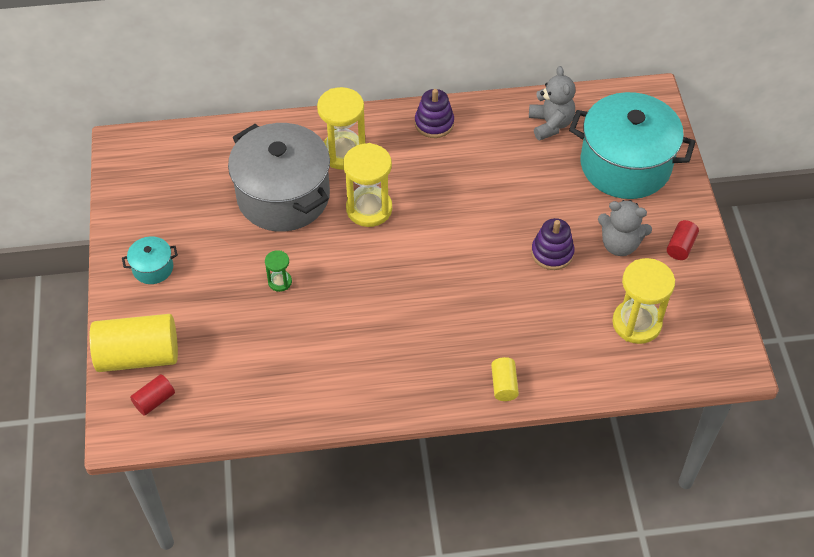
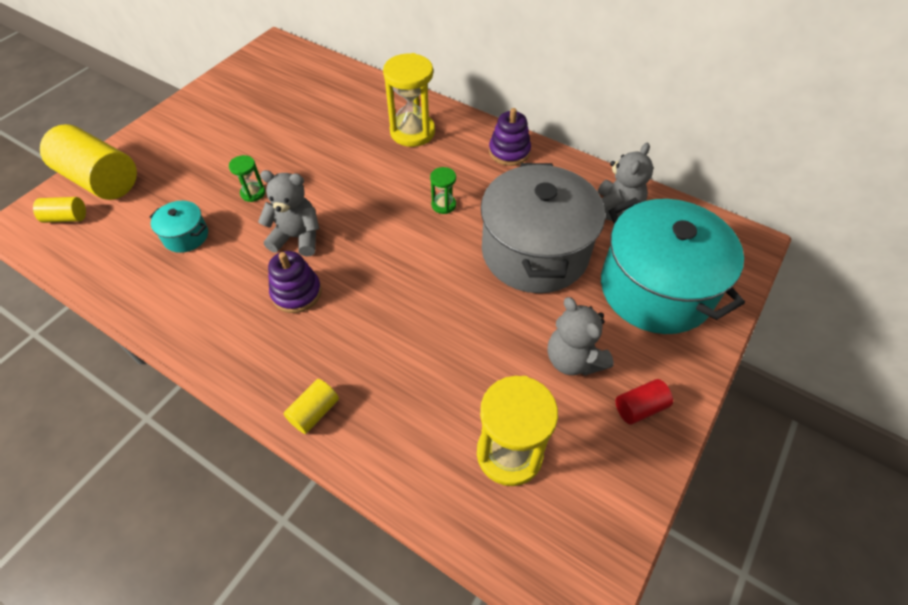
camera: 40 degrees right, 0 degrees up
(153, 268) = (188, 129): turquoise pot -> turquoise pot (186, 236)
(154, 400) = (66, 218): red cylinder -> yellow cylinder
(283, 196) = (332, 136): grey pot -> grey pot (534, 252)
(356, 290) = (297, 237): none -> grey teddy bear
(369, 209) = (382, 183): yellow hourglass -> none
(432, 196) = (443, 205): none -> green hourglass
(552, 253) = (496, 321): purple stacking toy -> purple stacking toy (296, 293)

